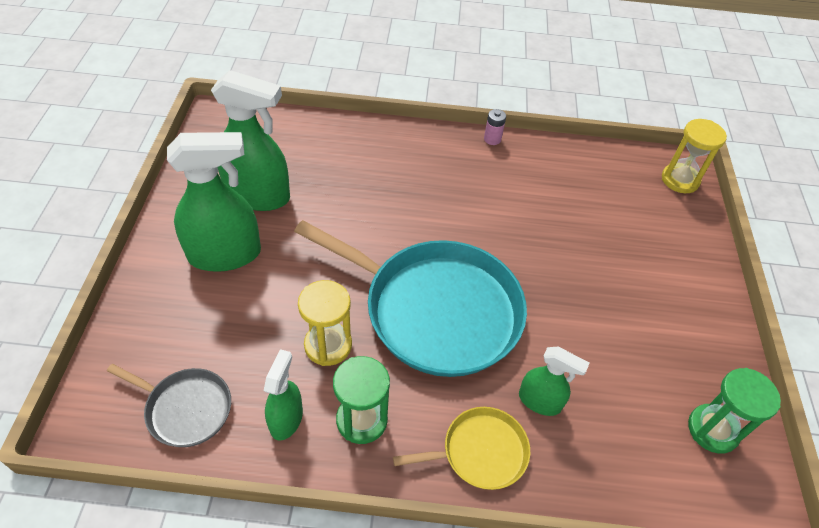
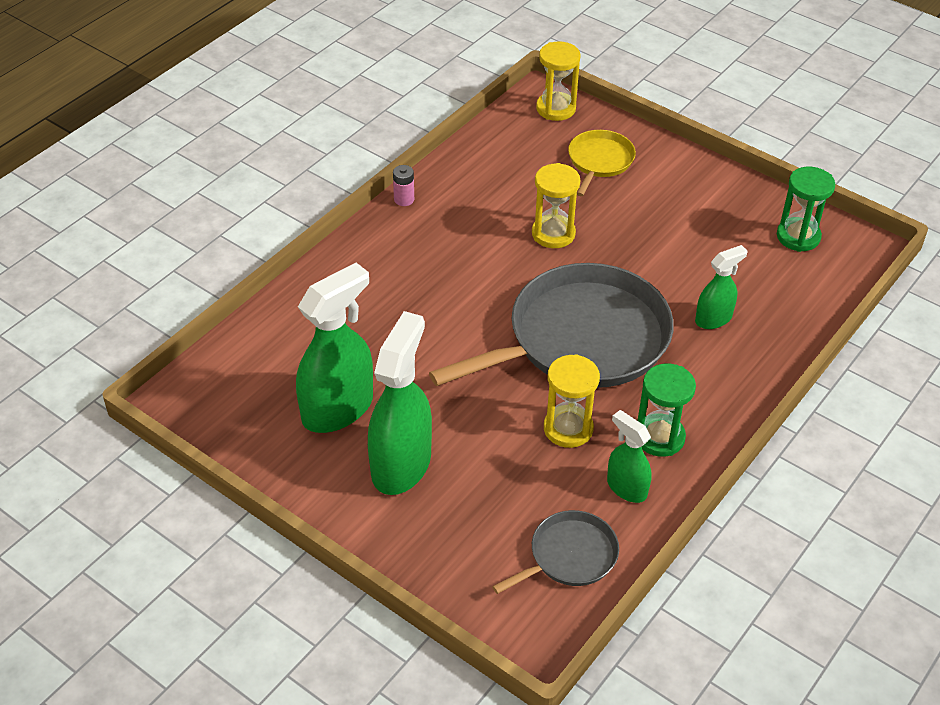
camera: 55 degrees left, 5 degrees down
(435, 310) = (581, 339): turquoise pan -> grey pan
(480, 452) = (734, 377): yellow pan -> yellow pan (599, 161)
(538, 240) = (553, 234): none -> yellow hourglass

